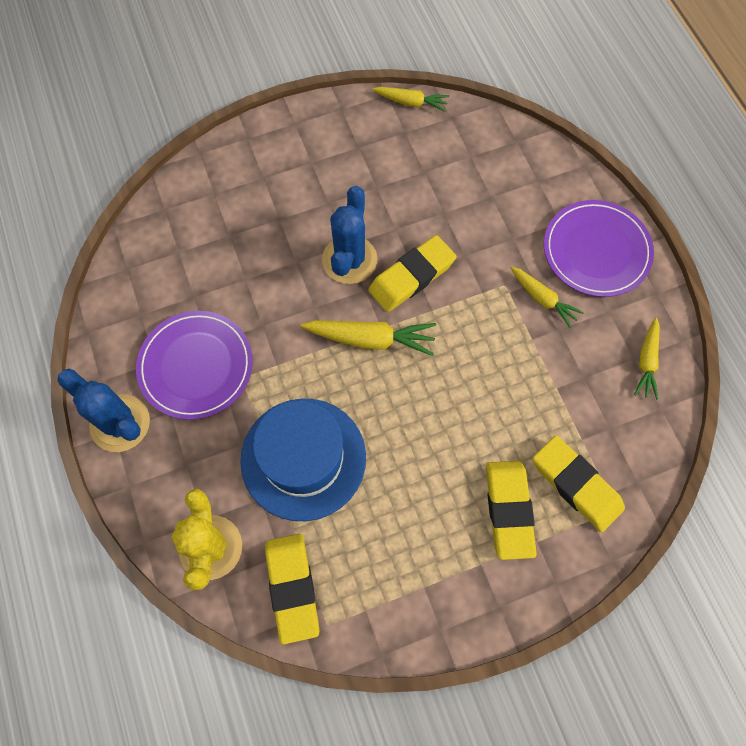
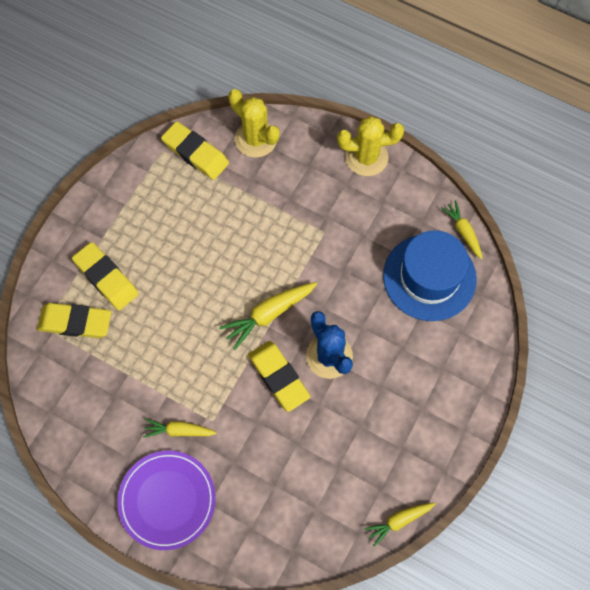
camera: 140 degrees right, 0 degrees up
(120, 423) = (366, 157): blue cactus -> yellow cactus
(196, 366) = (357, 218): purple plate -> none
(303, 458) = (247, 217): blue hat -> blue hat (429, 277)
(411, 276) = (279, 377): yellow eraser -> yellow eraser turned 45 degrees counterclockwise
(646, 362) = (79, 439): yellow carrot -> yellow carrot (463, 231)

